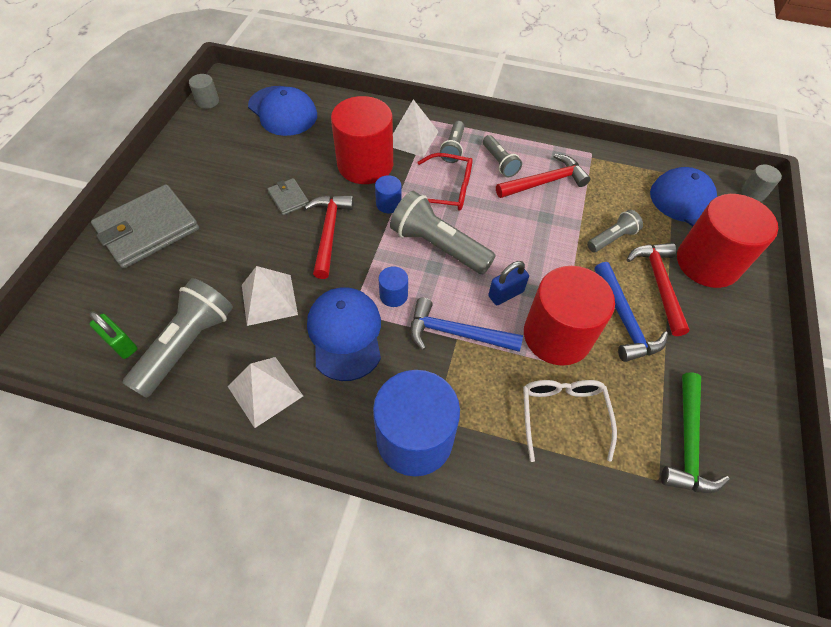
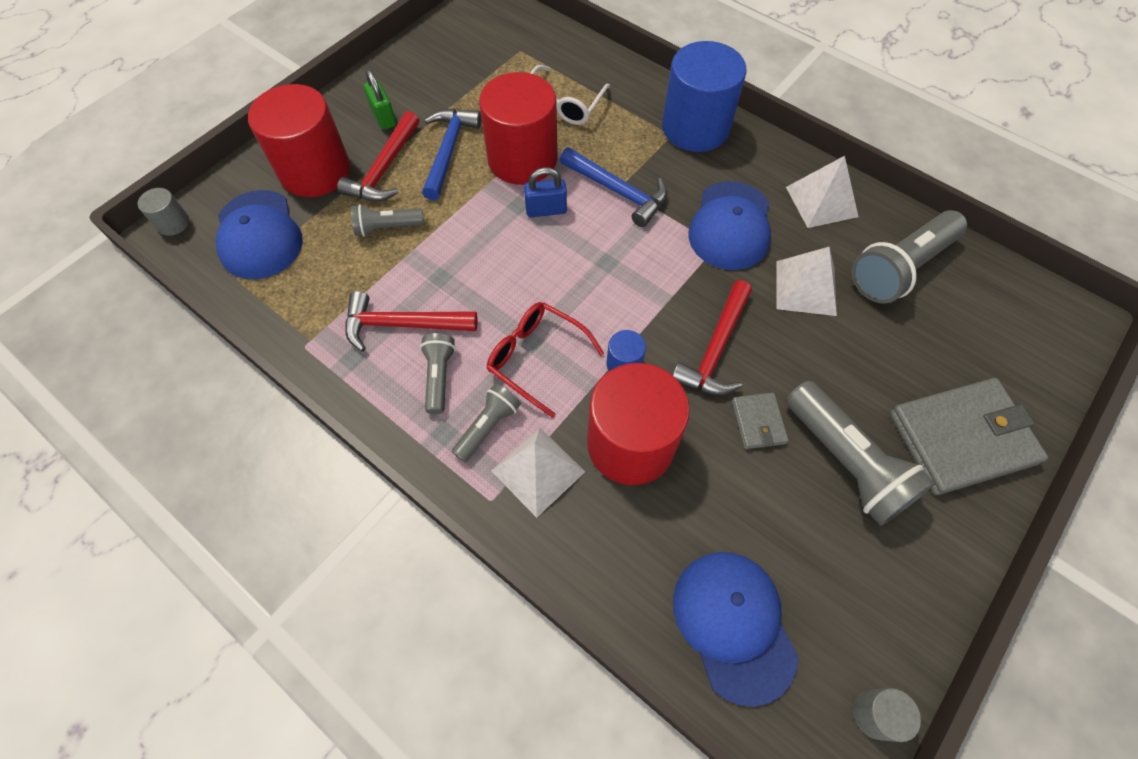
camera: 155 degrees left, 5 degrees up
(121, 344) = (974, 292): green padlock -> green padlock (384, 117)
(393, 295) = (665, 247): blue cylinder -> none
(438, 246) = (589, 285): grey flashlight -> grey flashlight (846, 462)
(688, 442) = (478, 61): green hammer -> none

